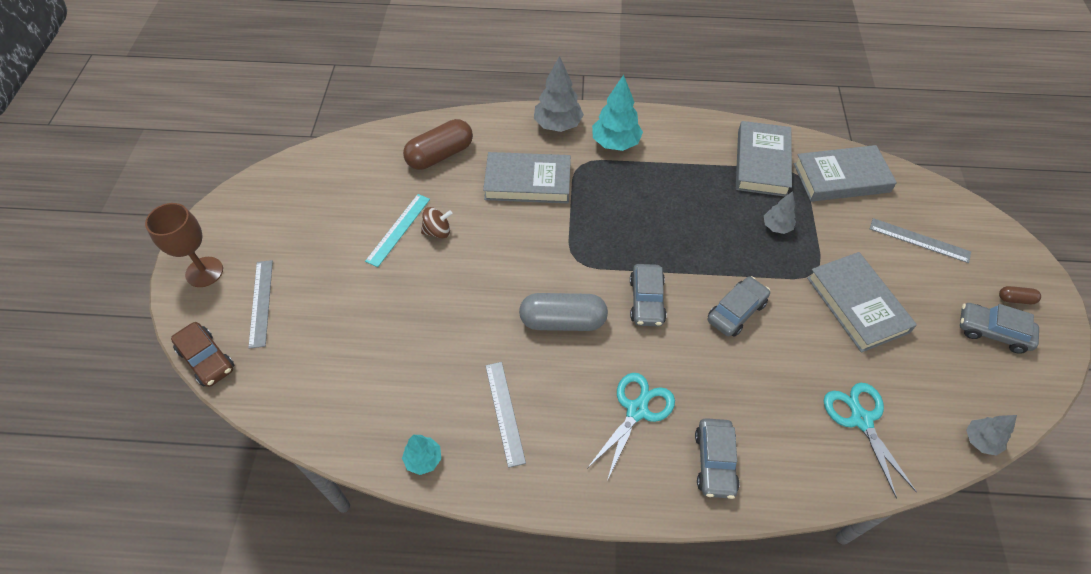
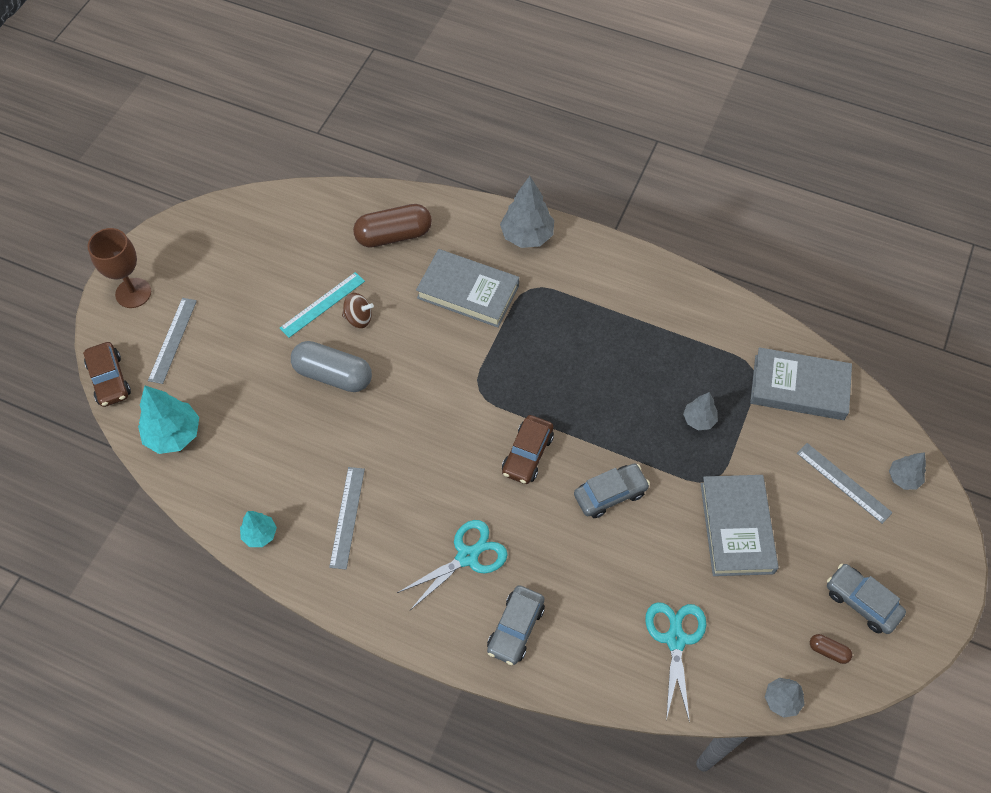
camera: 20 degrees right, 5 degrees up
(563, 321) = (438, 448): grey capsule -> grey capsule (333, 375)
(615, 143) = (577, 275): turquoise tree -> turquoise tree (173, 434)
(646, 301) = (527, 454): grey car -> brown car
(762, 163) = (722, 344): grey book -> none
(962, 222) = (903, 478): none -> grey tree
(1015, 299) = (908, 577): brown capsule -> brown capsule (828, 651)

